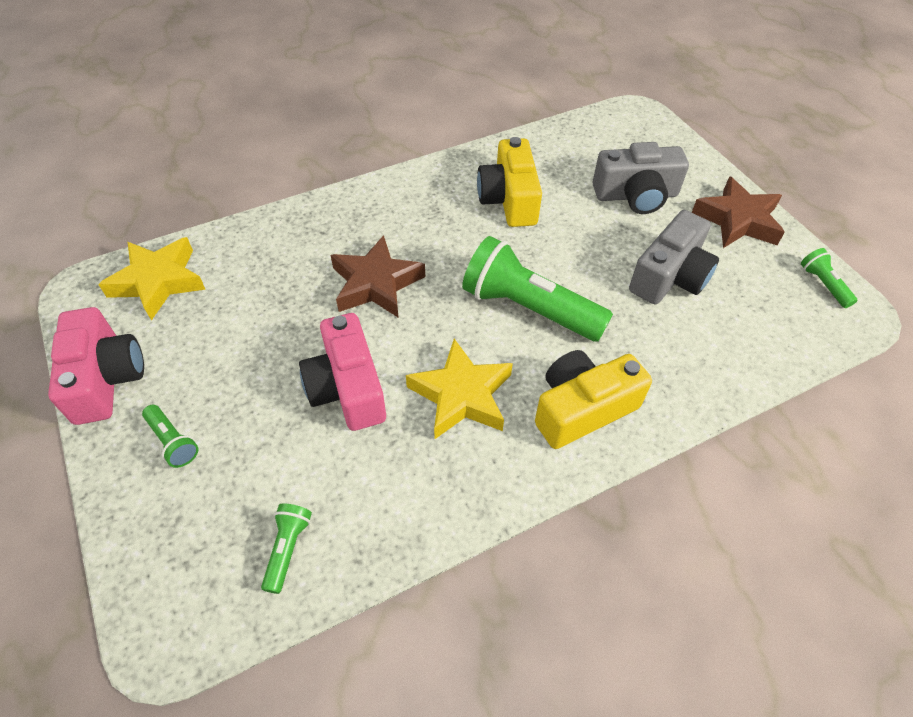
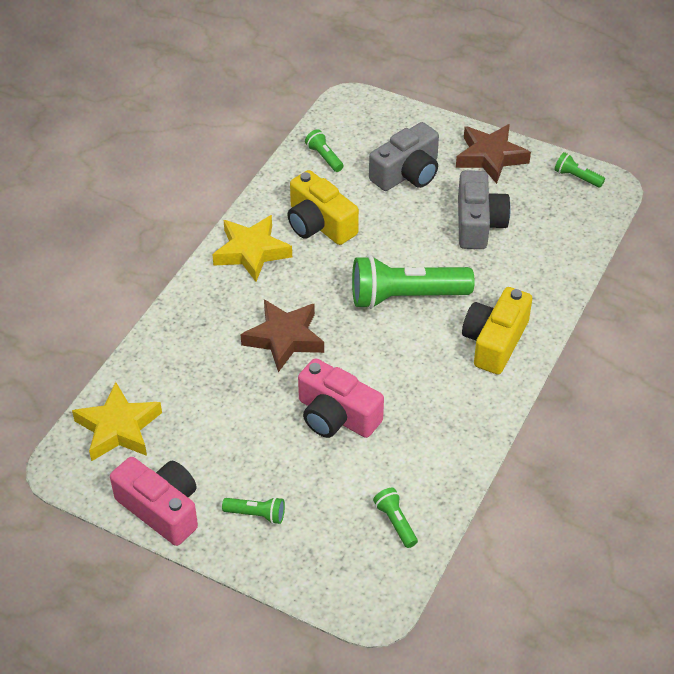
camera: 35 degrees left, 5 degrees down
(461, 395) = (414, 377): yellow star -> yellow star (251, 252)
(568, 146) = (324, 157): none -> green flashlight

